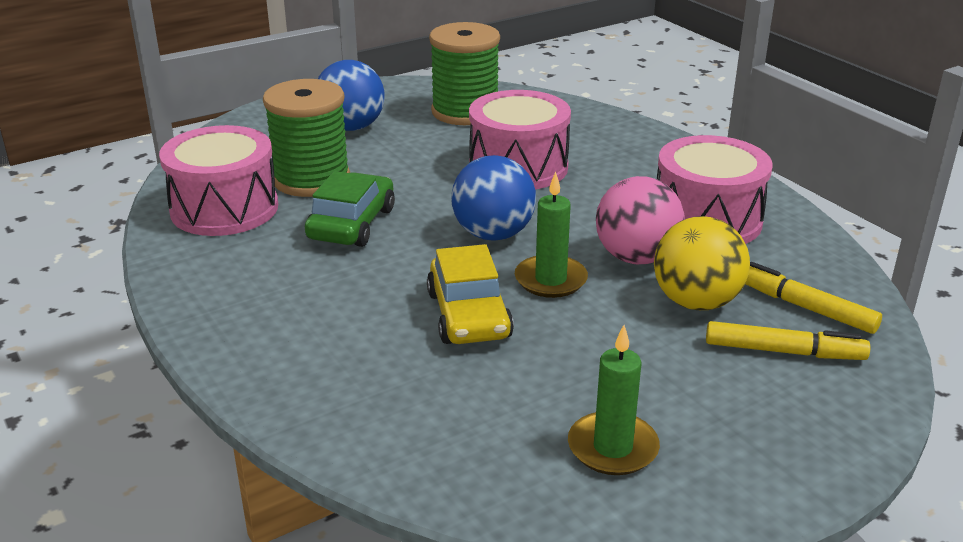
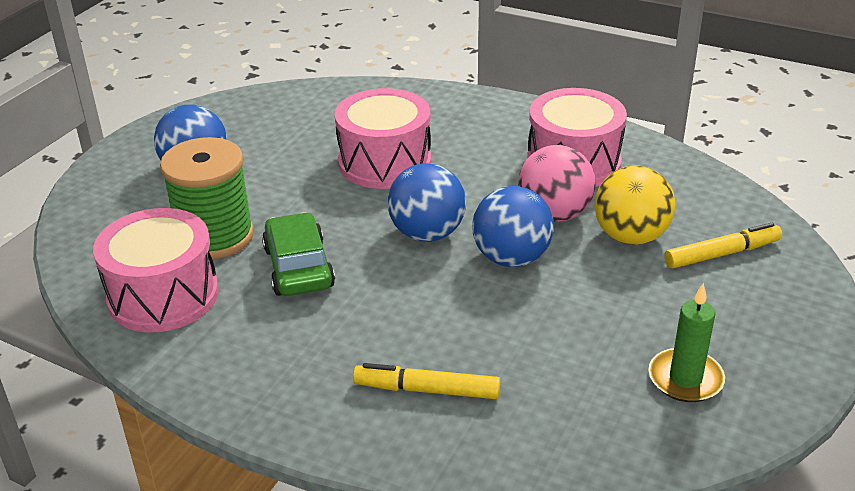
camera: 30 degrees left, 5 degrees up
(465, 112) = (284, 121): green spool -> none
(469, 315) = (480, 314): yellow car -> none
(550, 280) = (511, 258): green candle -> blue ball
(804, 307) = (703, 212): yellow marker -> yellow marker (427, 390)

